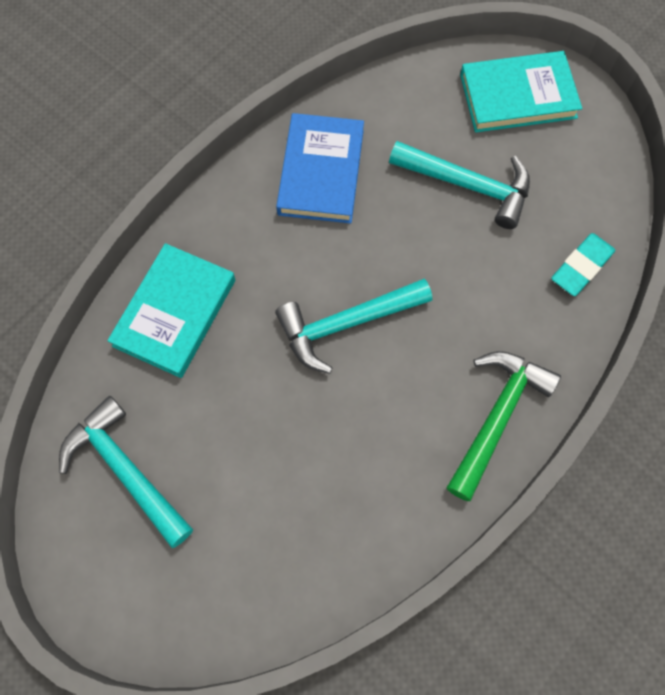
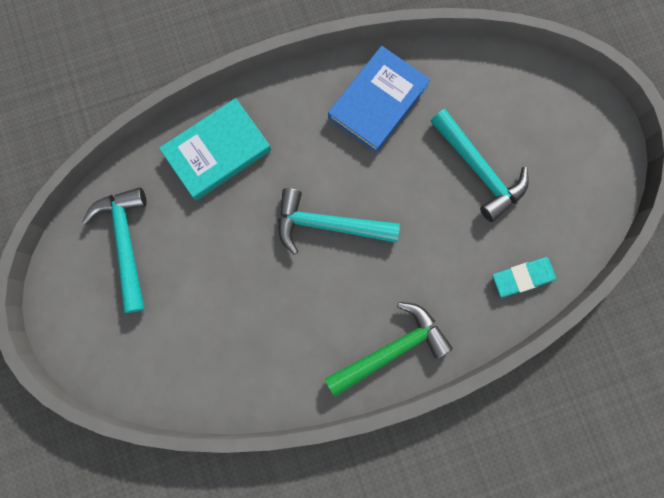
camera: 30 degrees right, 10 degrees up
(518, 96) = (561, 120): turquoise book -> none

